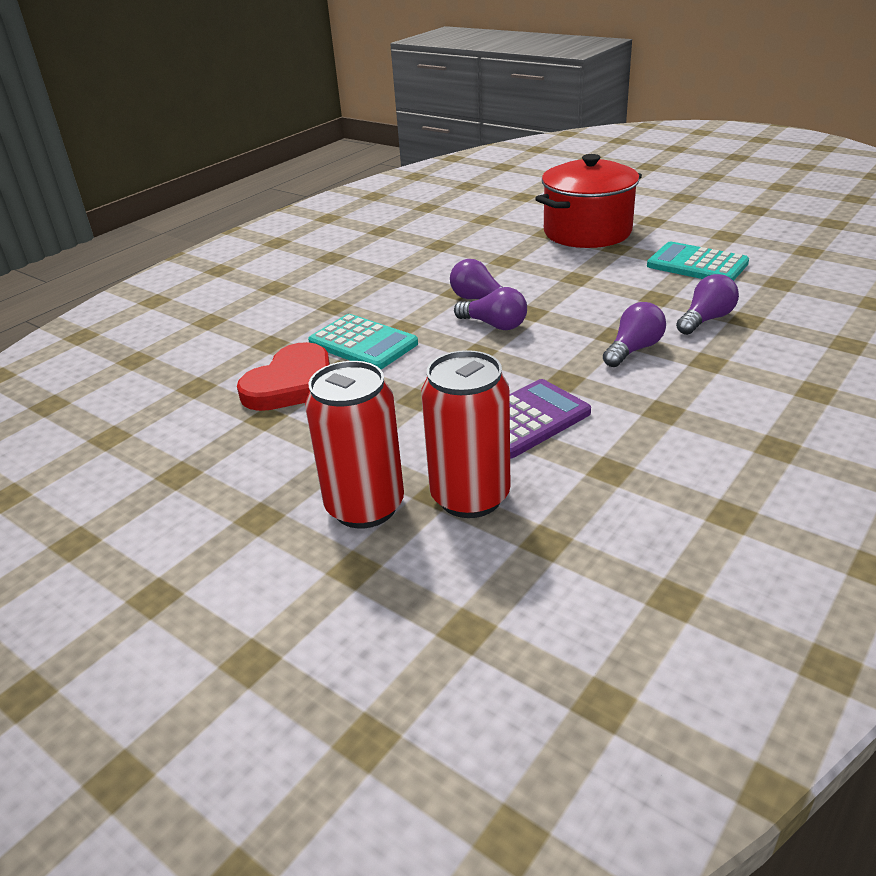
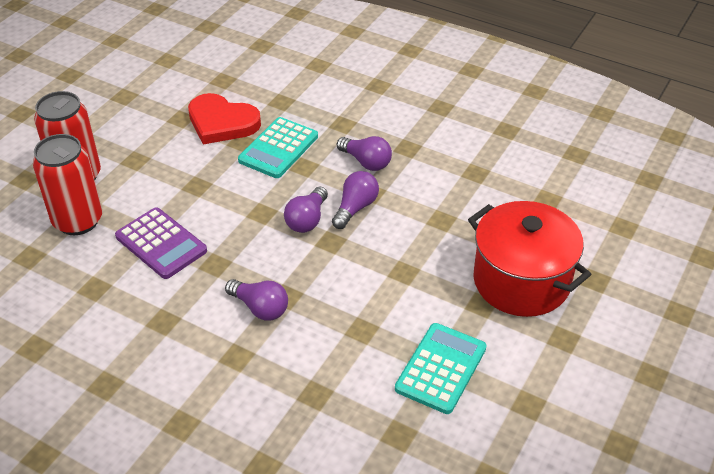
camera: 80 degrees right, 10 degrees up
(706, 319) = (314, 363): purple light bulb -> purple light bulb (366, 162)

